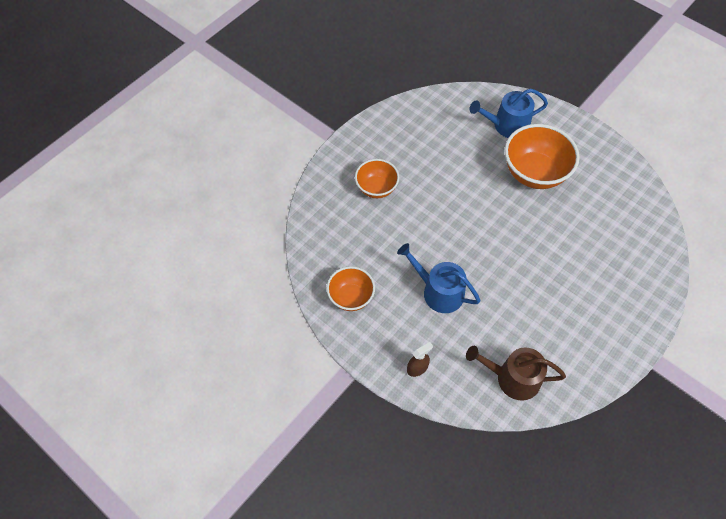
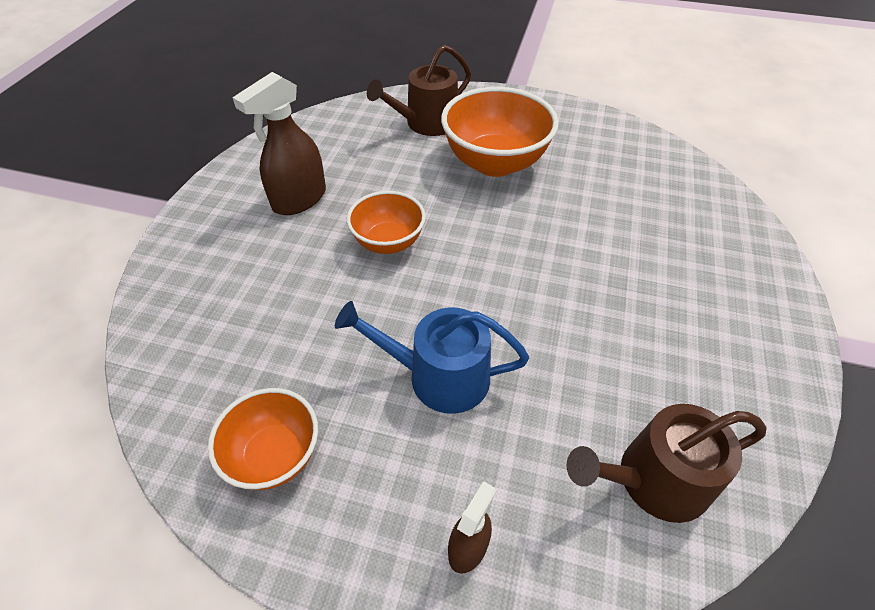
camera: 25 degrees left, 10 degrees down
(376, 188) = (264, 254): orange bowl -> orange bowl (388, 242)
(407, 158) = (299, 199): none -> brown spray bottle
(506, 125) = (426, 123): blue watering can -> brown watering can

